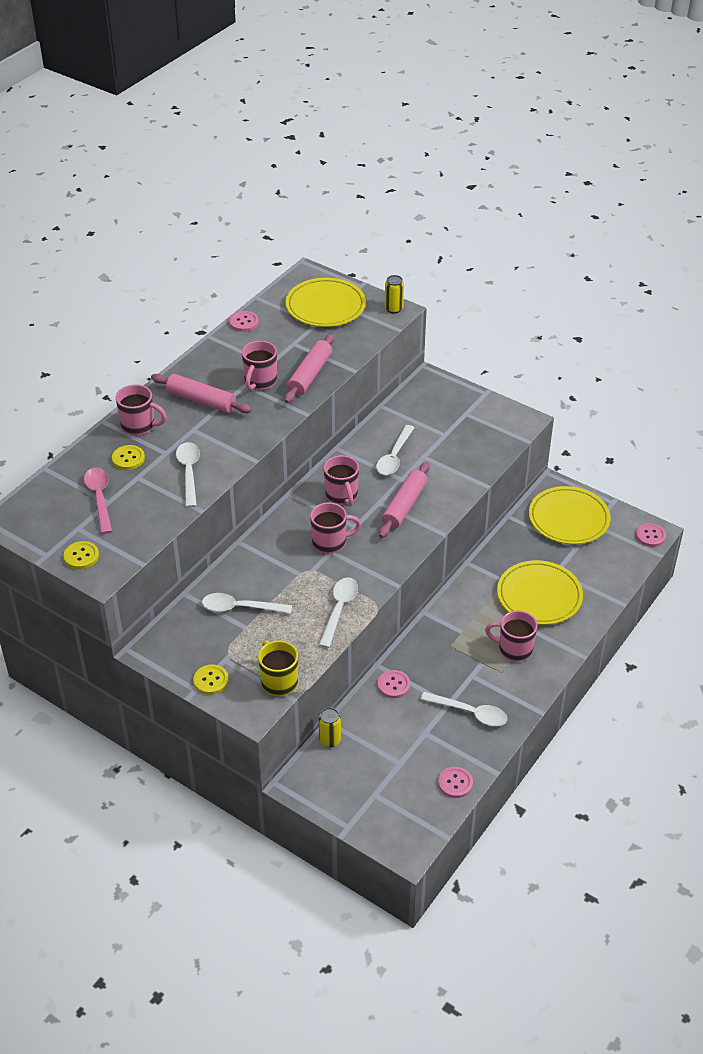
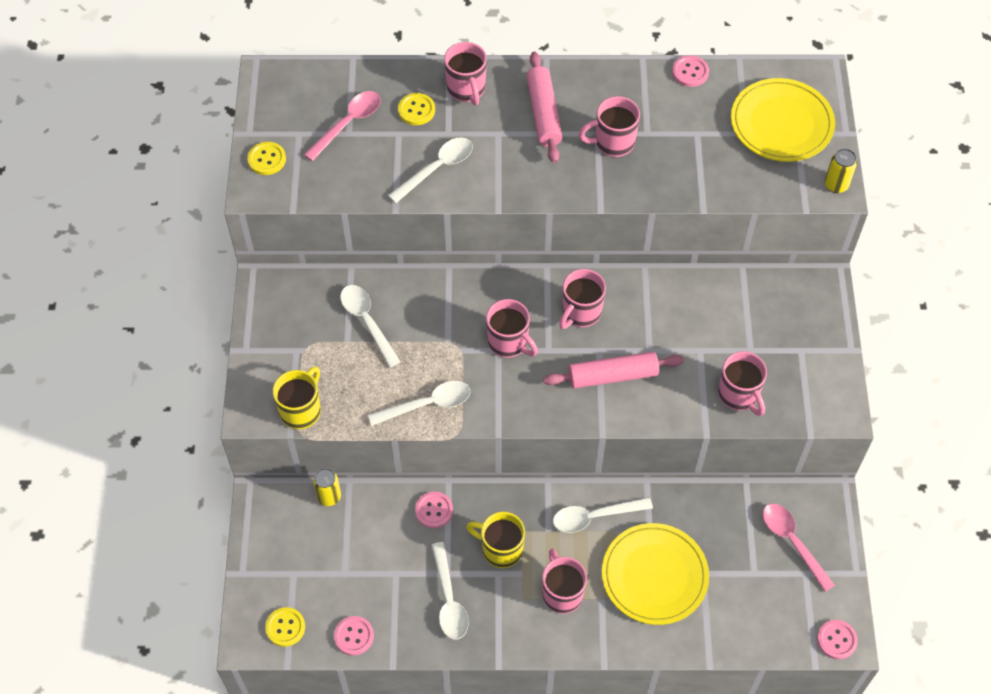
camera: 55 degrees right, 15 degrees up
(211, 680) = (264, 355): yellow button -> yellow button (285, 627)
(310, 375) = (661, 177): pink rolling pin -> none
(394, 457) = (676, 324): white spoon -> white spoon (594, 517)
(454, 664) = (500, 549): none -> yellow mug
(472, 456) = (739, 395): none -> pink mug
(568, 518) = (792, 542): yellow plate -> pink spoon

